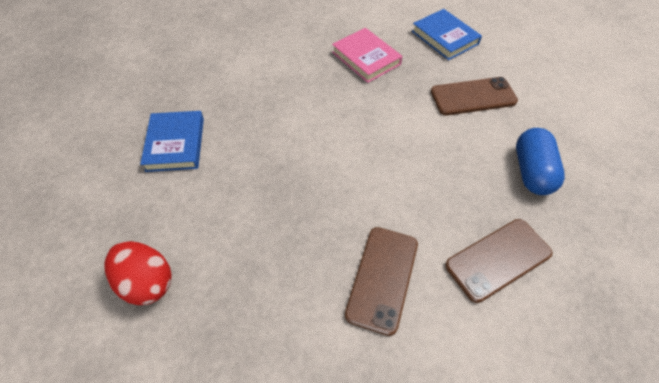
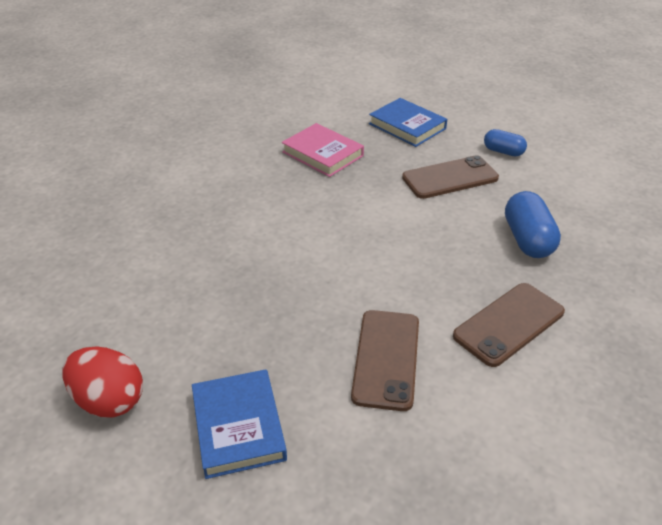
camera: 10 degrees left, 15 degrees down
(175, 144) = (114, 260): blue book -> blue book (238, 426)
(526, 74) = (503, 151): none -> blue capsule

